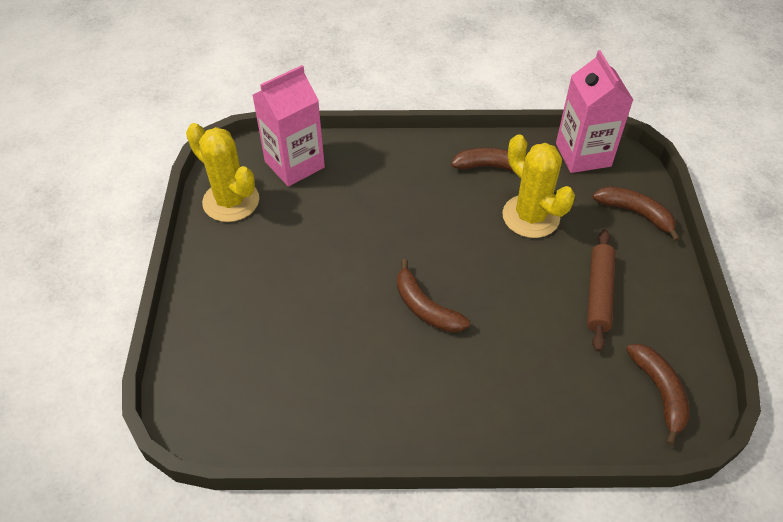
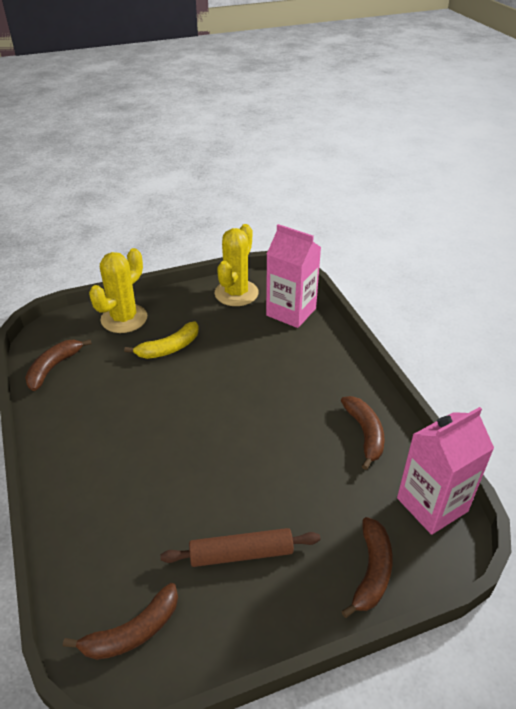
camera: 70 degrees right, 10 degrees down
(296, 288) = (169, 348): none -> yellow banana
(425, 308) = (176, 425): brown banana -> brown banana (53, 367)
(530, 216) = (316, 476): yellow cactus -> yellow cactus (124, 318)

